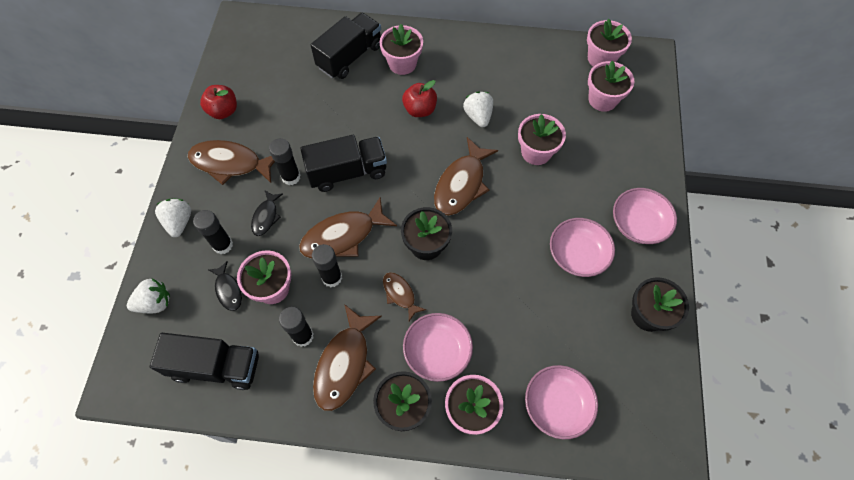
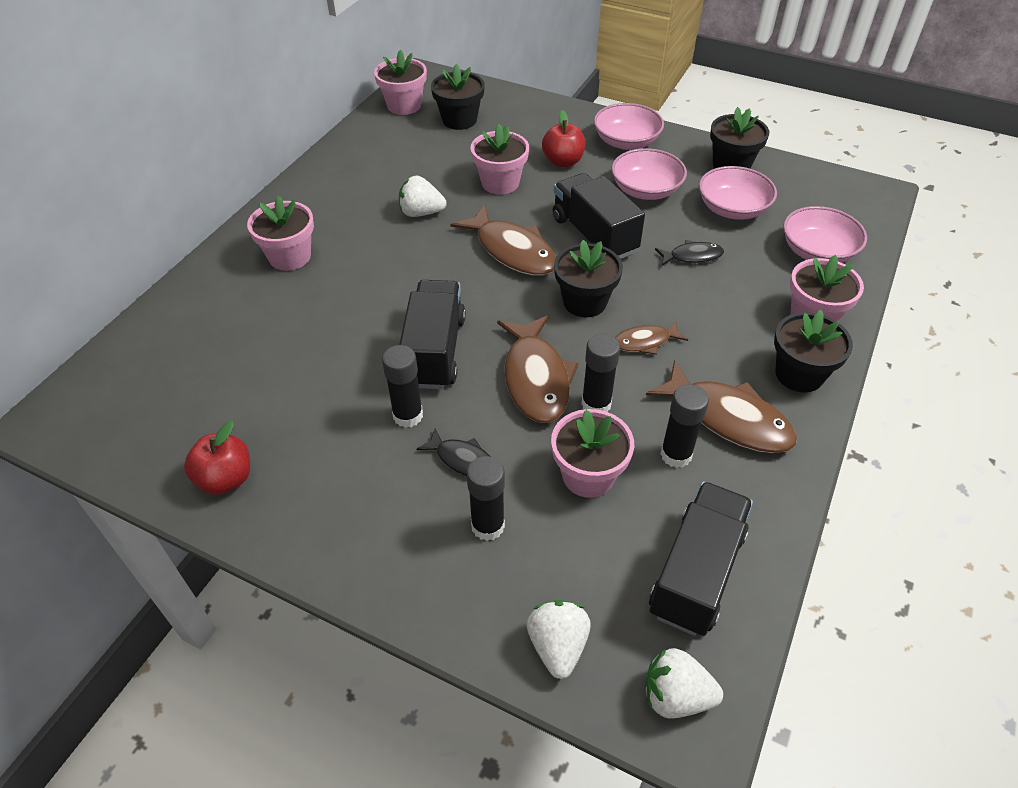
camera: 70 degrees left, 15 degrees down
(179, 222) = (415, 583): white strawberry -> white strawberry (676, 696)
(229, 290) = (571, 532): black fish -> black fish (692, 256)
(230, 163) = (338, 488): brown fish -> none
(350, 57) = (236, 305): black truck -> black truck (594, 235)
(420, 109) = (377, 259): red apple -> red apple (563, 161)
(437, 352) = (733, 327): pink bowl -> pink bowl (732, 209)
(602, 99) = (459, 120): pink flower pot -> black flower pot

